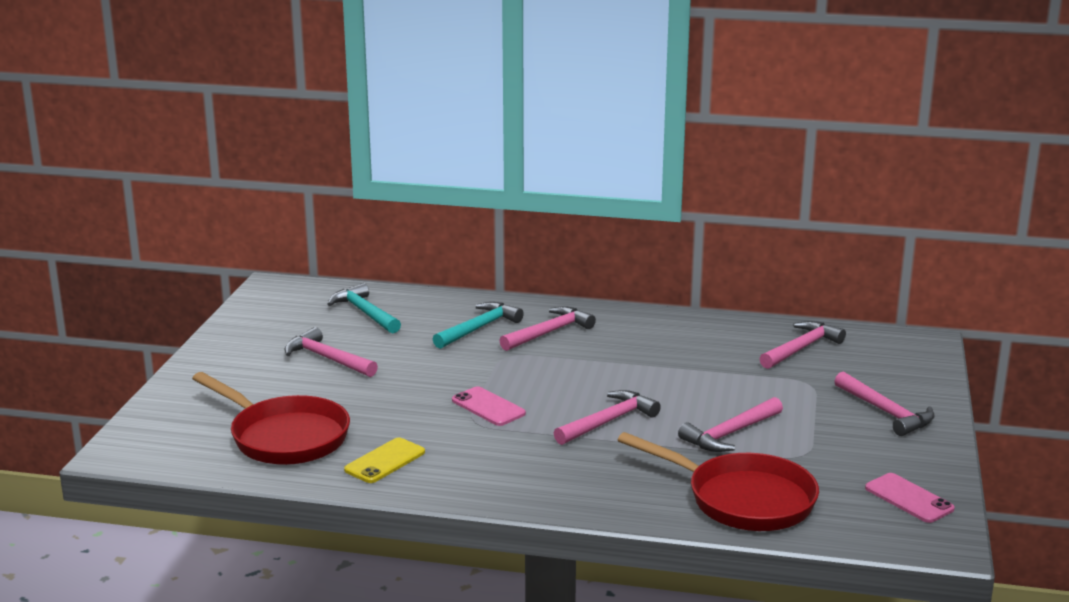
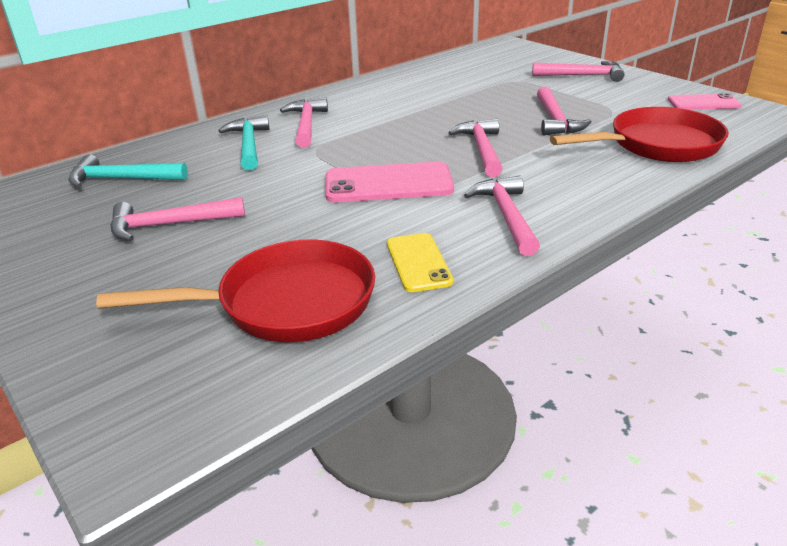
camera: 50 degrees left, 10 degrees up
(488, 407) = (388, 184): pink phone -> pink phone, size x1.60
(801, 348) = (466, 69): pink hammer -> pink hammer (506, 216)

